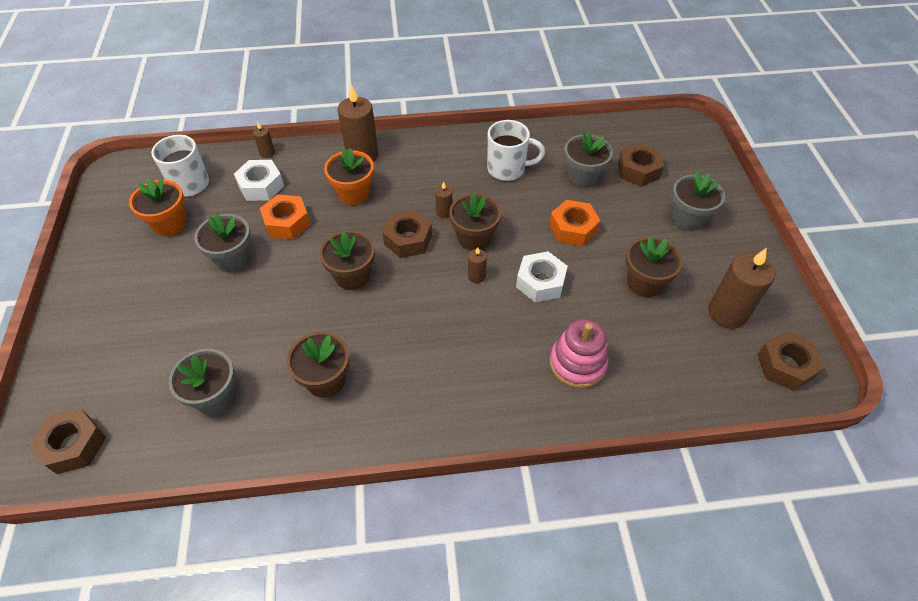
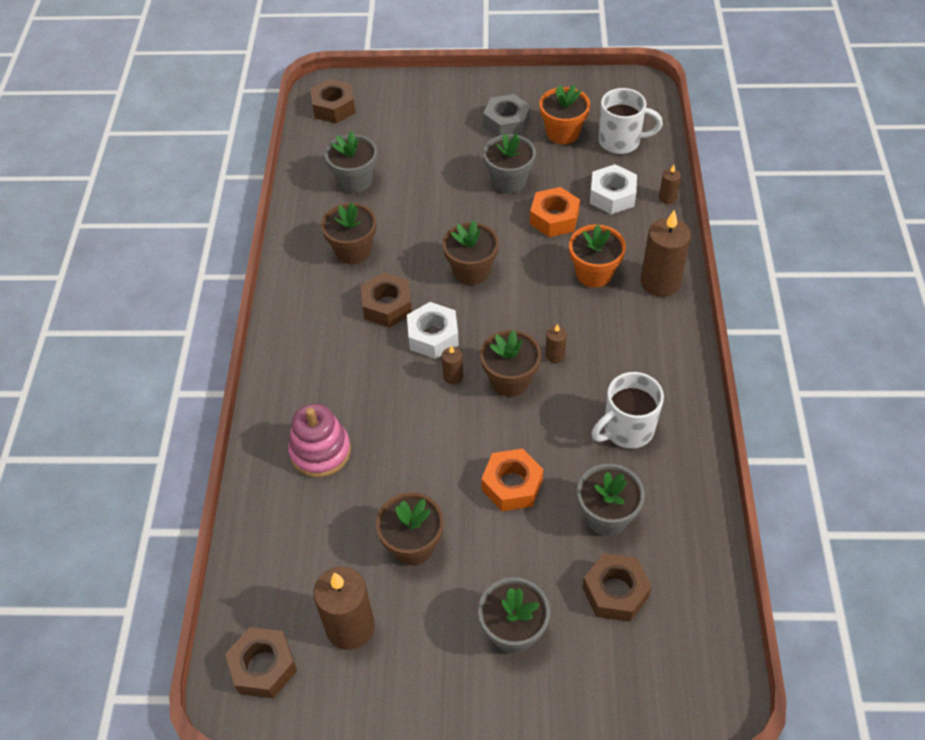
camera: 100 degrees right, 0 degrees up
(145, 268) = (506, 123): none -> grey nut
(408, 239) = (516, 319): brown nut -> brown nut (387, 306)
(507, 169) = (627, 430): white mug -> white mug turned 45 degrees clockwise
(540, 282) = (433, 436): white nut -> white nut (433, 336)

